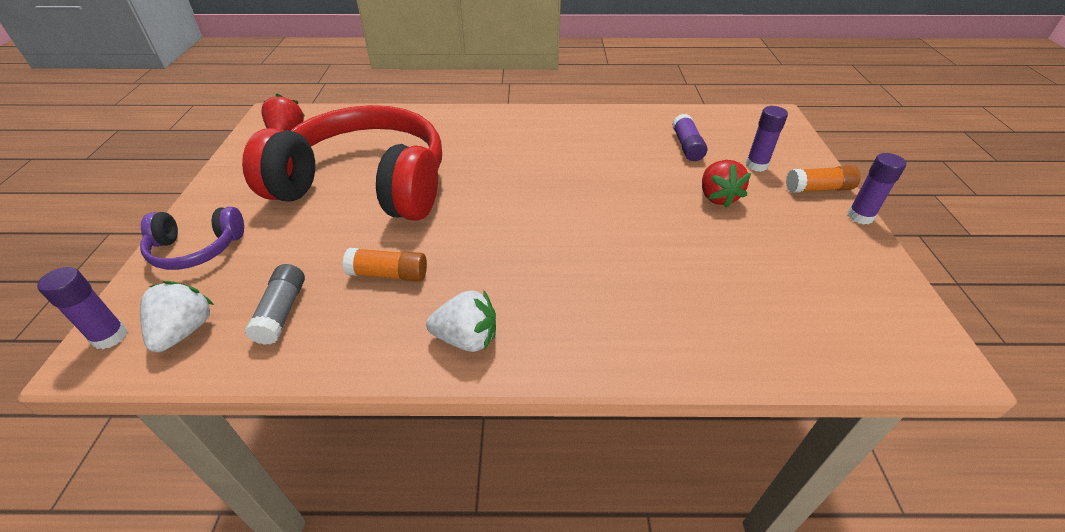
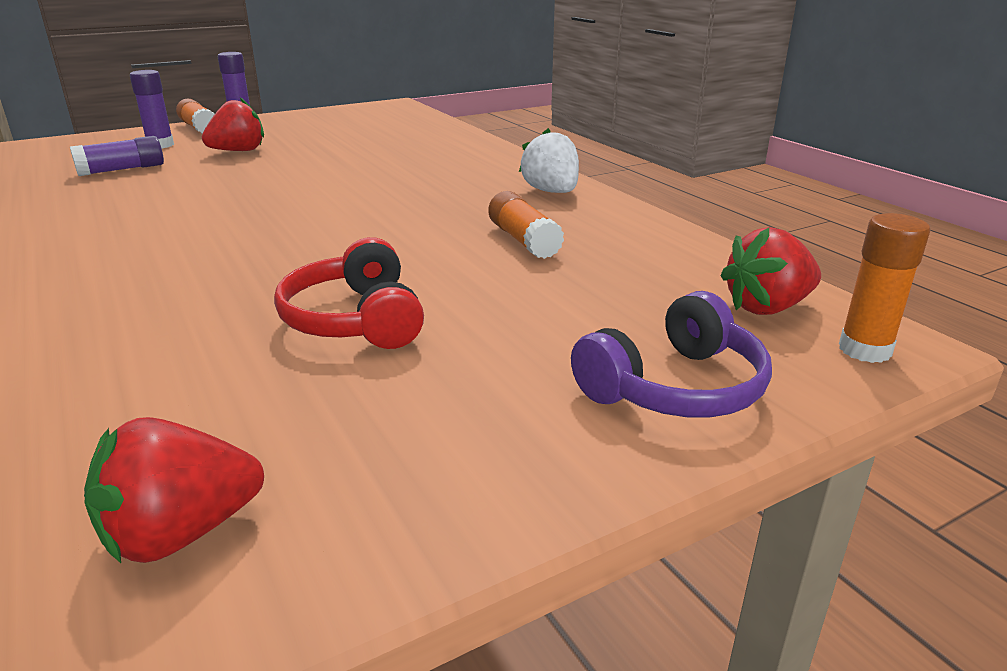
camera: 120 degrees left, 15 degrees down
(110, 337) = (864, 350): purple glue stick -> orange glue stick
(185, 331) = (767, 307): white strawberry -> red strawberry
(196, 249) = (674, 387): purple headphones -> purple headphones turned 90 degrees clockwise
(282, 312) = (654, 269): grey glue stick -> none
(365, 185) = (356, 320): red headphones -> red headphones, size x0.45

